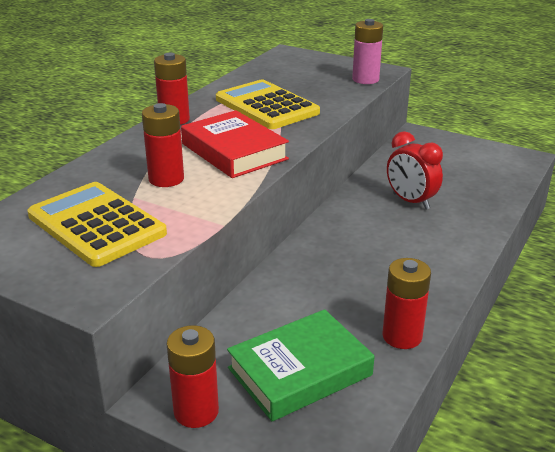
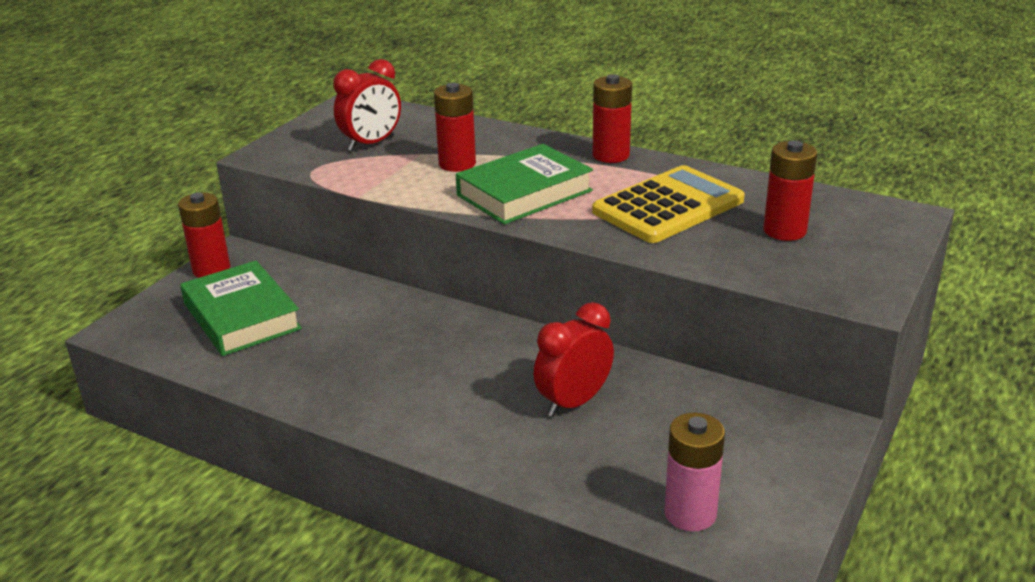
camera: 90 degrees right, 0 degrees up
(96, 224) = (371, 144): yellow calculator -> red clock
(234, 151) = (524, 193): red book -> green book
(365, 79) = (807, 281): pink battery -> pink battery (690, 513)
(402, 336) = (274, 377): red battery -> red battery (784, 231)

